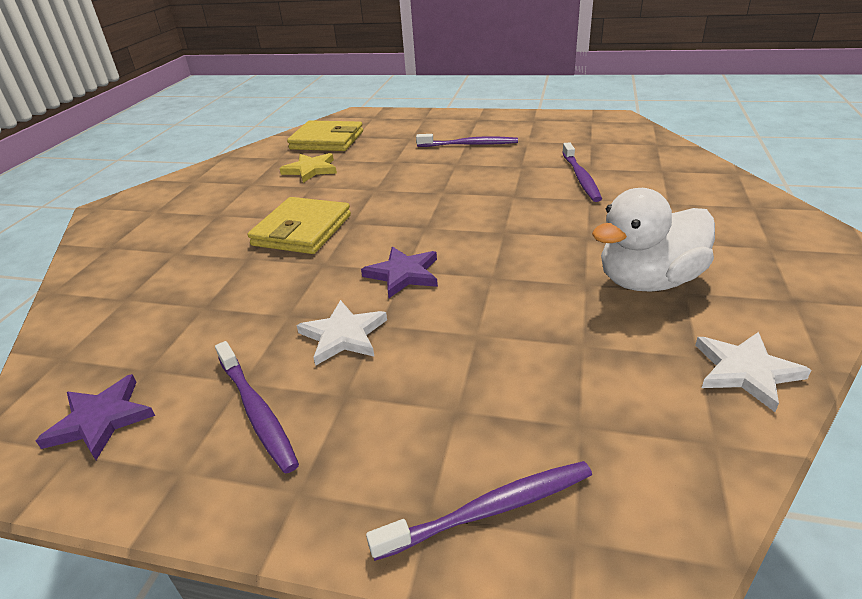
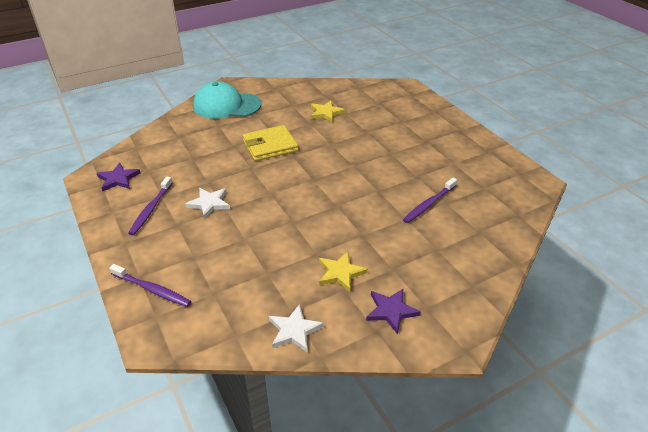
camera: 45 degrees right, 5 degrees up
(147, 228) = (226, 105): none -> turquoise cap
(327, 140) = (363, 97): yellow wallet -> none
(403, 274) = (267, 195): purple star -> purple star (391, 311)
(470, 144) = (420, 145): purple toothbrush -> none
(648, 281) = (340, 273): white duck -> yellow star

